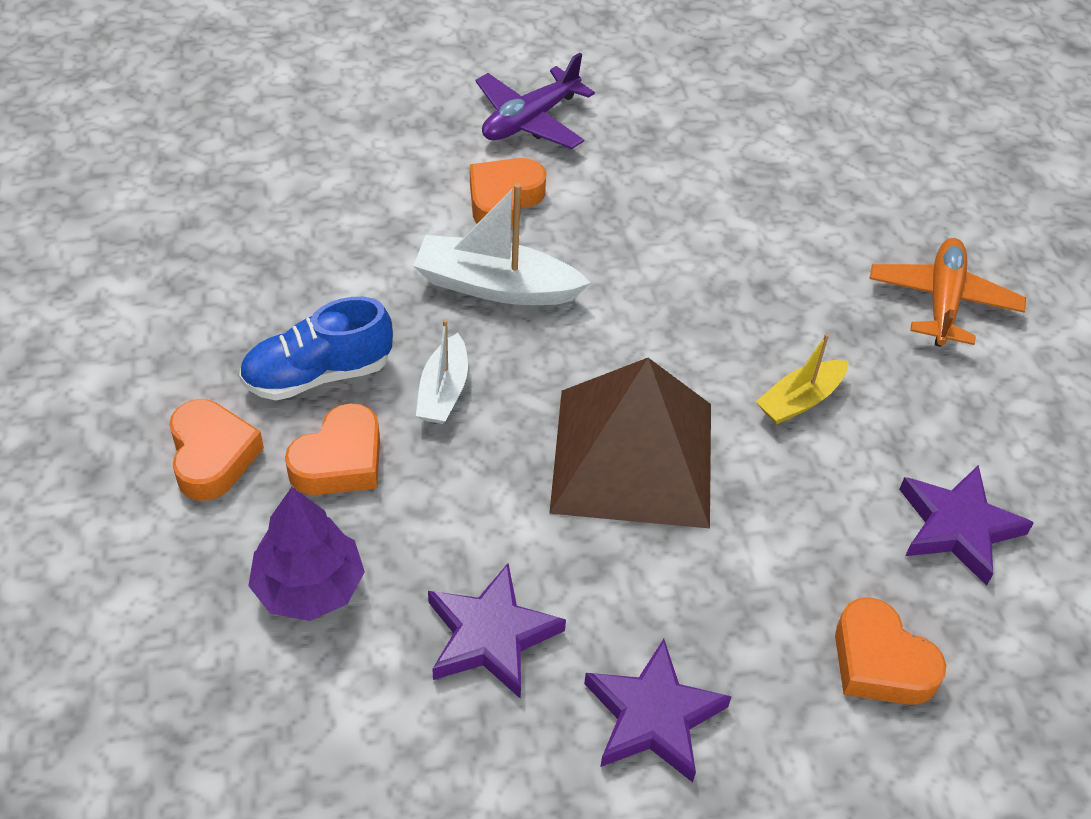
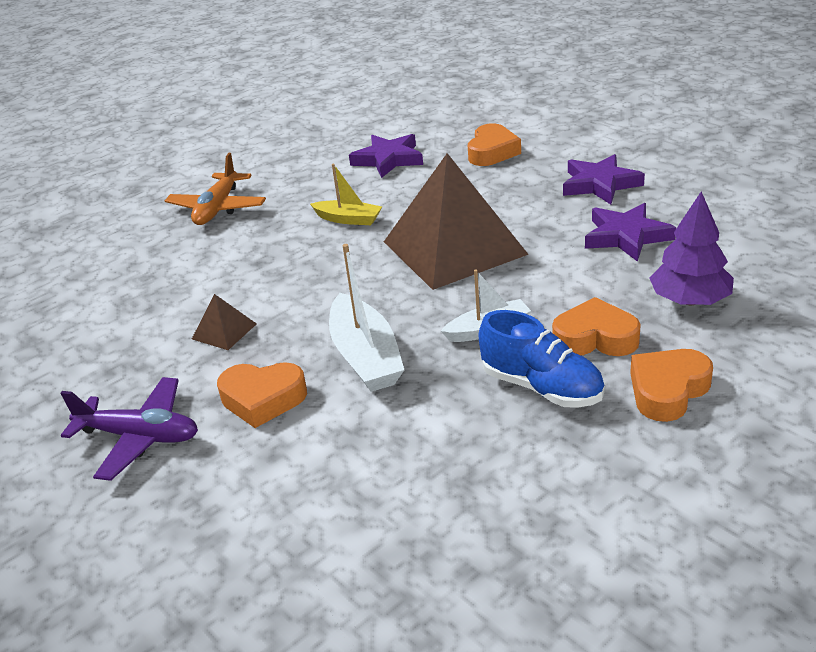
camera: 115 degrees left, 15 degrees down
(643, 214) = (224, 331): none -> brown pyramid
(942, 301) = (218, 208): orange plane -> orange plane turned 60 degrees counterclockwise

